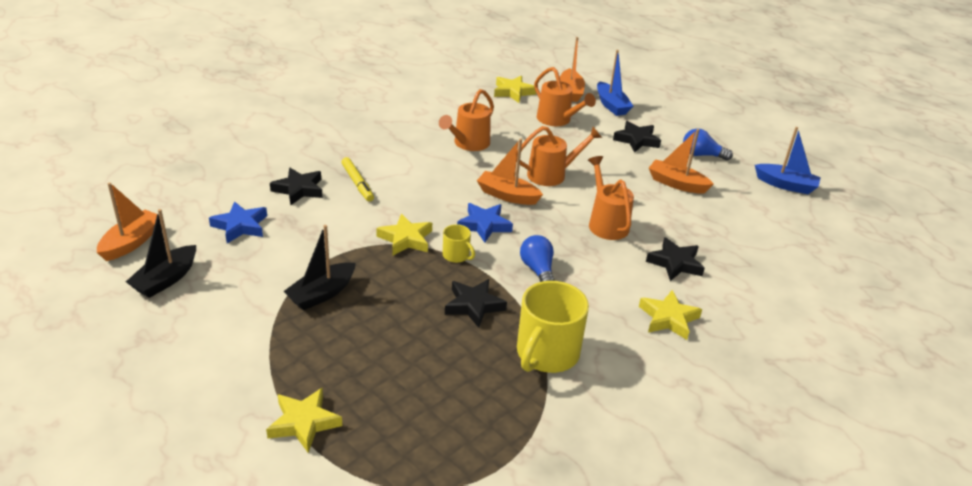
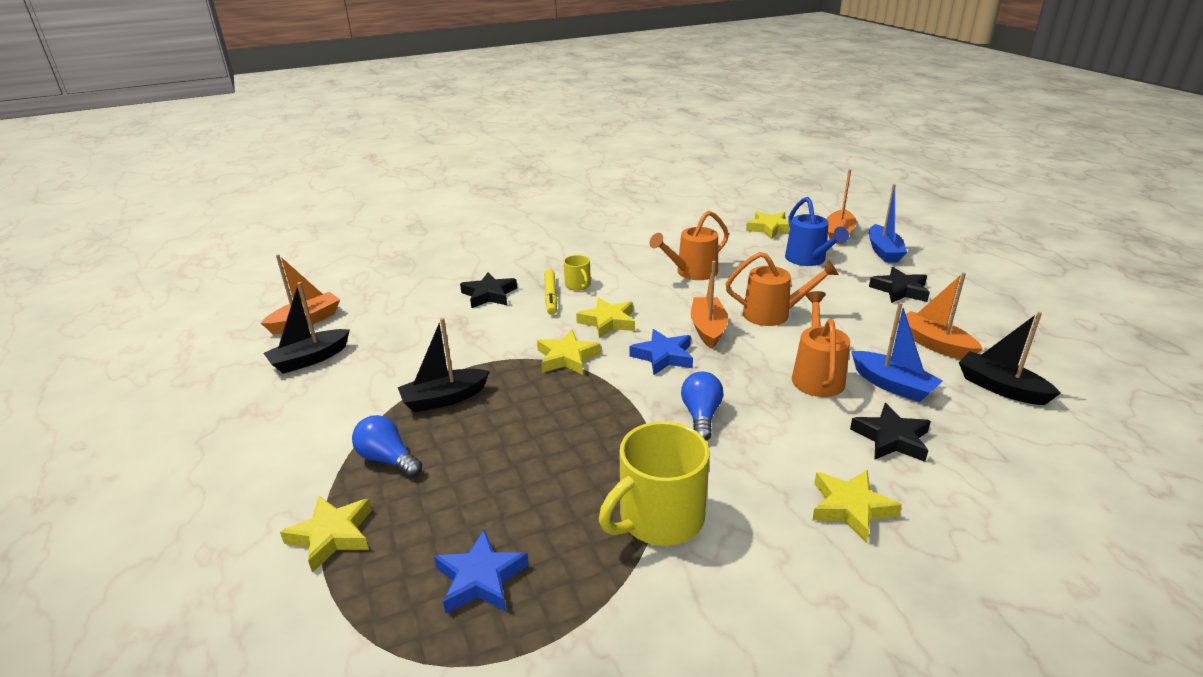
camera: 25 degrees right, 5 degrees down
(240, 226) = (411, 321): blue star -> blue star (480, 578)
(422, 201) = (608, 322): none -> yellow star
(456, 255) = (613, 383): yellow mug -> yellow mug (578, 285)
(473, 305) = (601, 442): black star -> none
(507, 195) = (708, 329): orange boat -> orange boat turned 45 degrees clockwise
(557, 120) = (809, 260): orange watering can -> blue watering can
(701, 155) = (983, 316): blue light bulb -> blue light bulb (387, 459)
(731, 212) = (1001, 388): none -> black boat
(786, 185) = (1099, 366): blue boat -> blue boat (892, 385)

